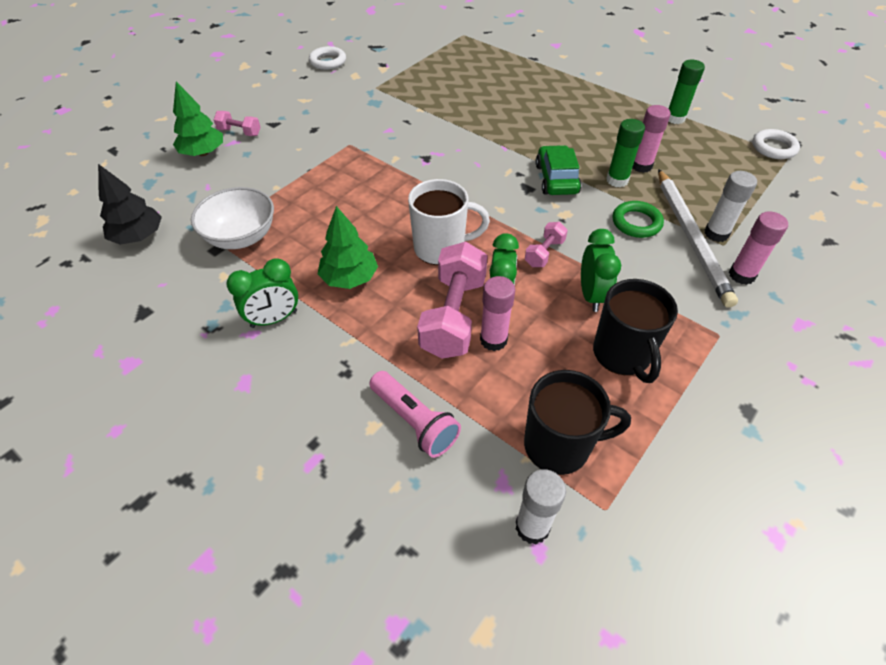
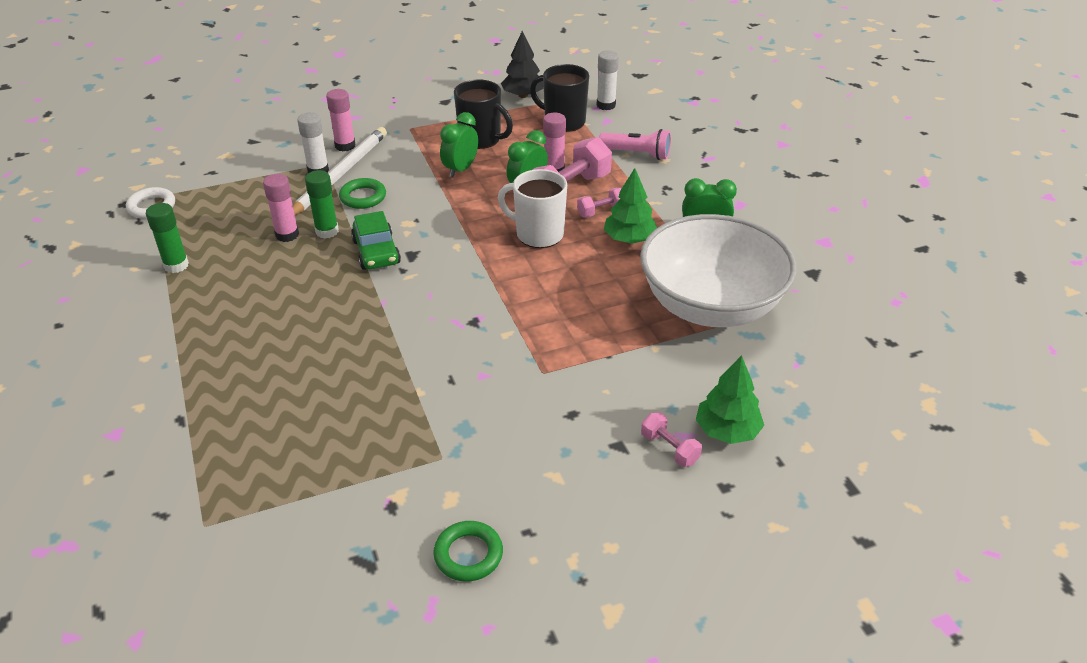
camera: 150 degrees left, 10 degrees down
(138, 236) = (815, 344): black tree -> black tree (523, 95)
(241, 237) = (710, 306): white bowl -> white bowl, size x1.81
(328, 61) = (468, 554): white ring -> green ring
(414, 421) = (637, 154): pink flashlight -> pink flashlight turned 120 degrees clockwise
(544, 253) = (461, 203): pink dumbbell -> pink dumbbell (601, 211)
(556, 179) = (376, 252): green car -> green car turned 45 degrees counterclockwise
(622, 355) = (481, 139): black mug -> black mug turned 105 degrees clockwise

